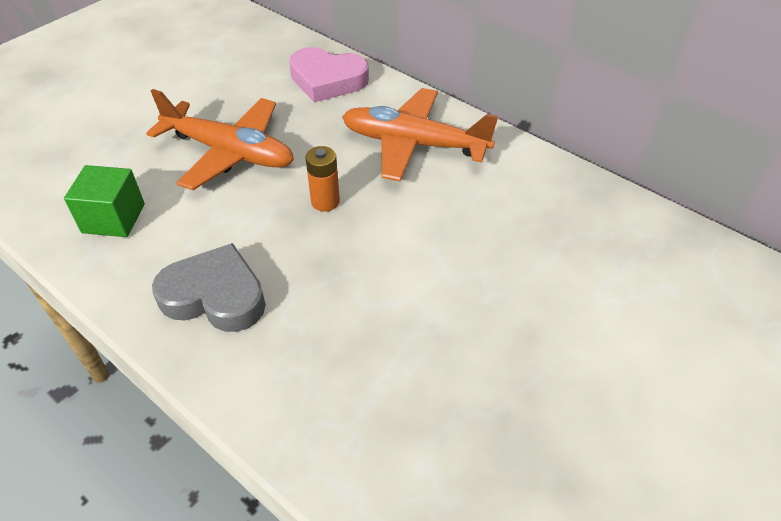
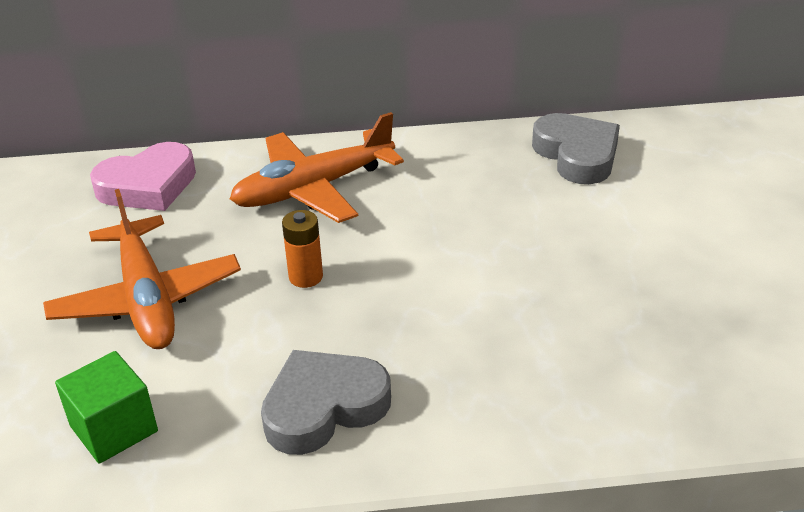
camera: 45 degrees left, 10 degrees down
(230, 152) = (146, 299): orange plane -> orange plane turned 90 degrees clockwise
(639, 245) = (577, 155): none -> grey heart

